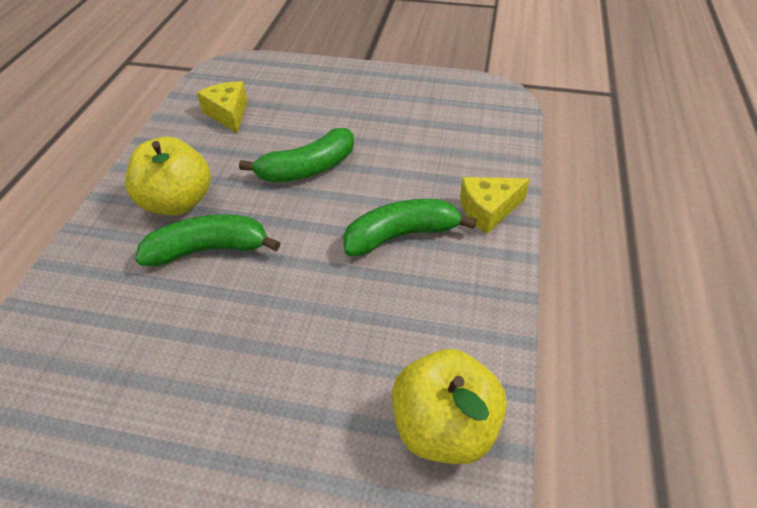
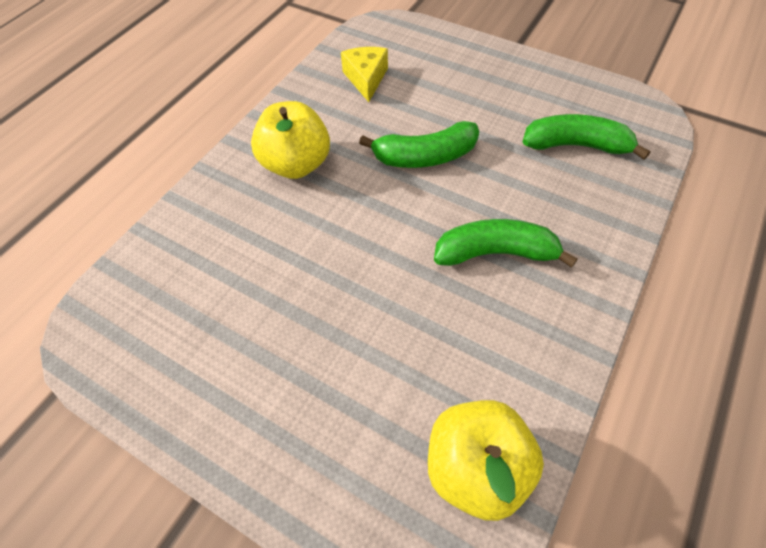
camera: 20 degrees right, 10 degrees up
(209, 249) = (311, 220): green banana -> green banana (576, 145)
(488, 210) = (595, 248): yellow cheese -> none

